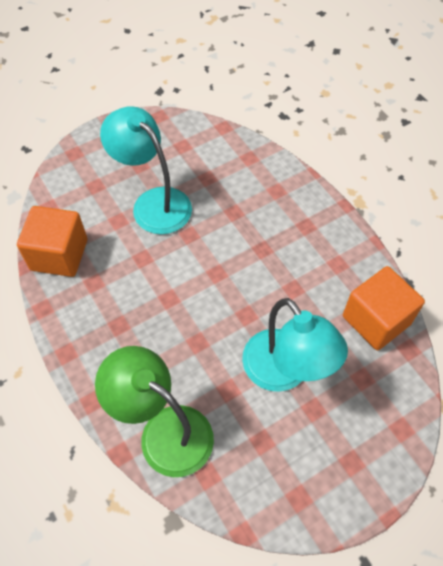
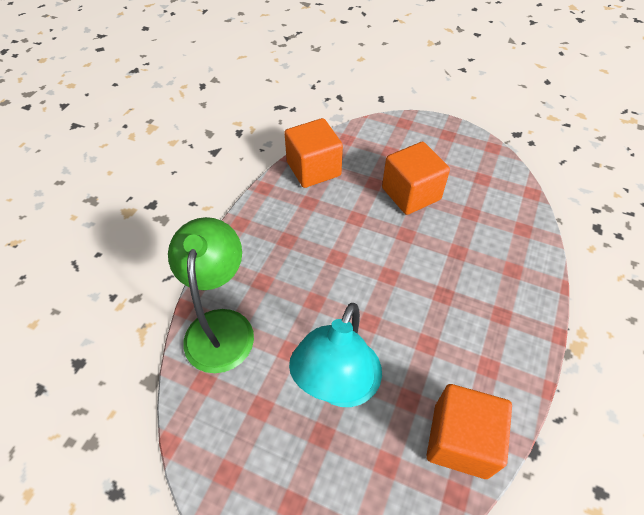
camera: 55 degrees right, 5 degrees down
(153, 203) = (411, 194): turquoise lamp -> orange cube

